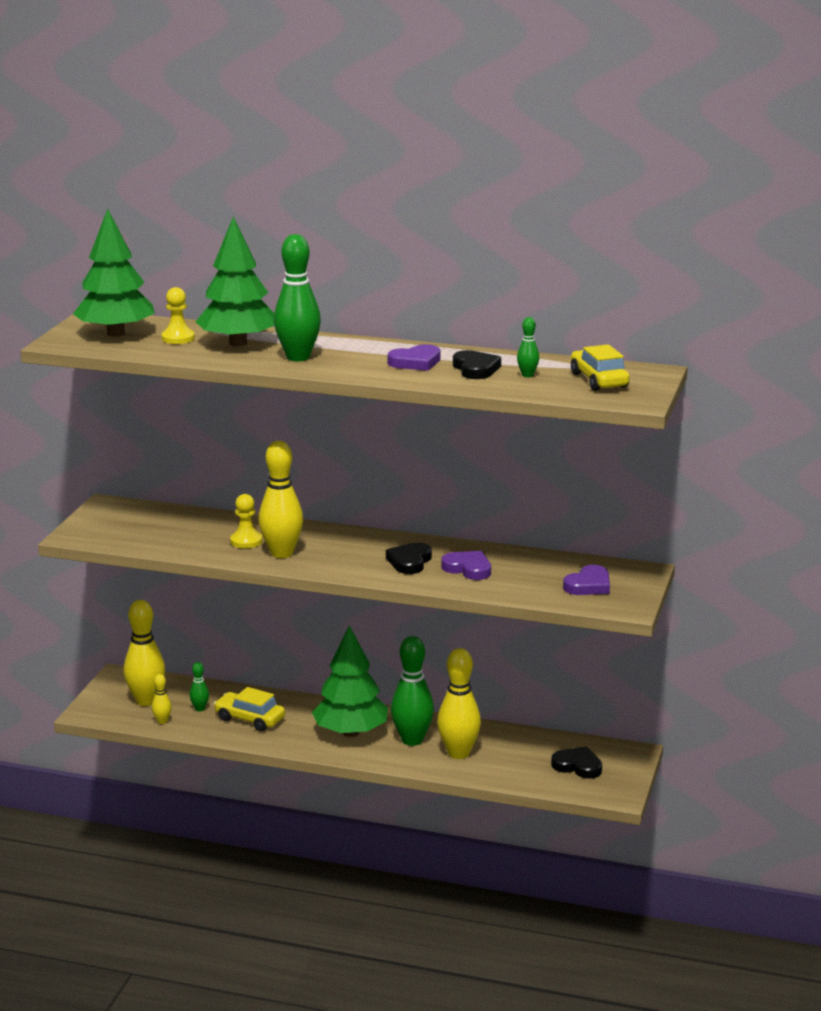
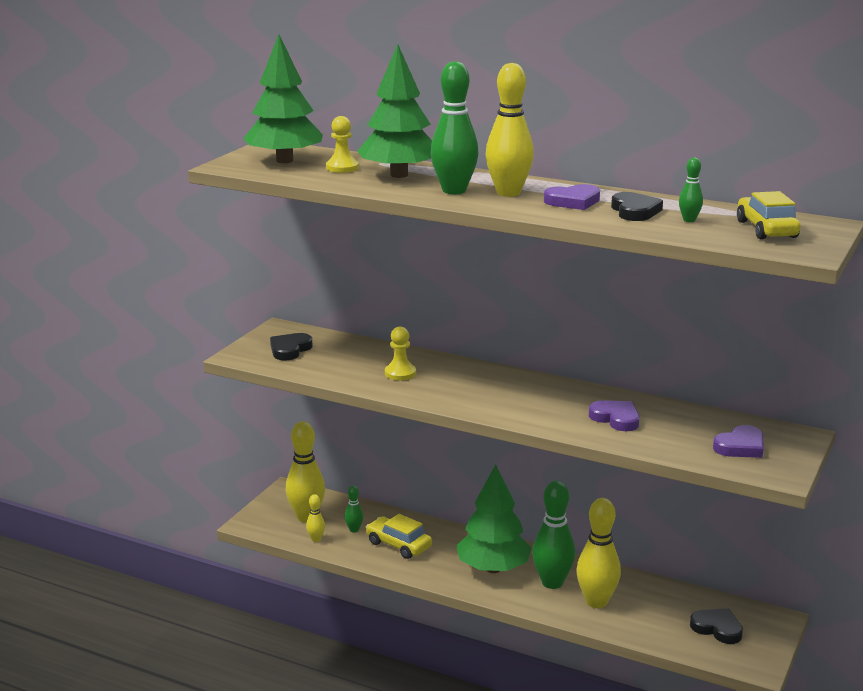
camera: 10 degrees right, 0 degrees up
(281, 553) = (431, 388): yellow bowling pin -> yellow bowling pin (508, 193)
(409, 562) = (557, 406): black heart -> black heart (290, 350)

